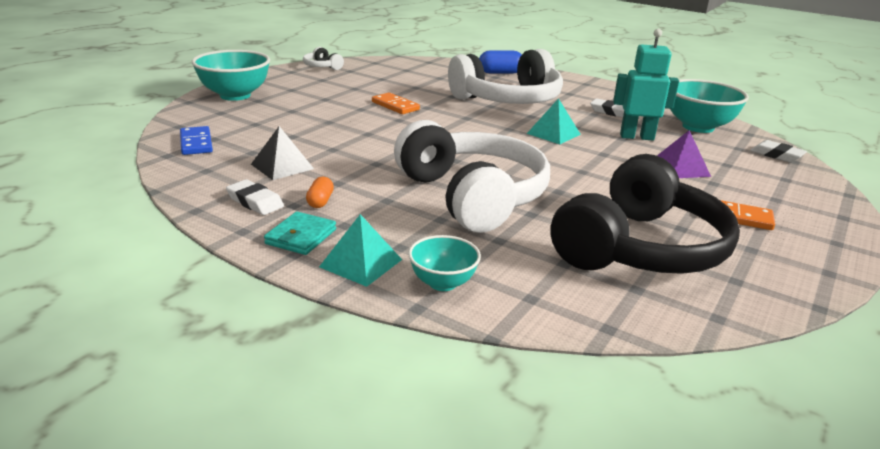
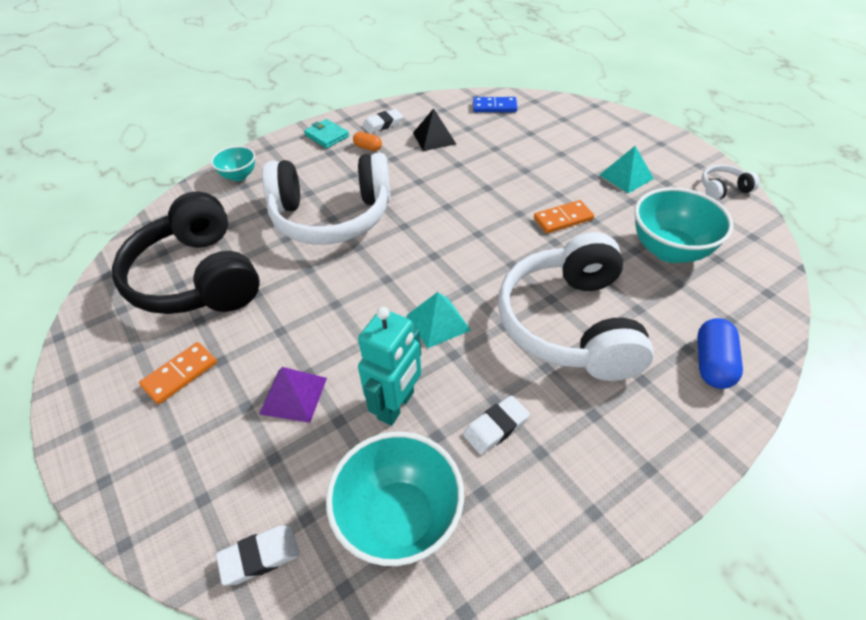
camera: 115 degrees right, 20 degrees up
(235, 95) = (610, 127): turquoise bowl -> turquoise bowl (669, 250)
(361, 263) = (282, 152): turquoise pyramid -> turquoise pyramid (626, 177)

